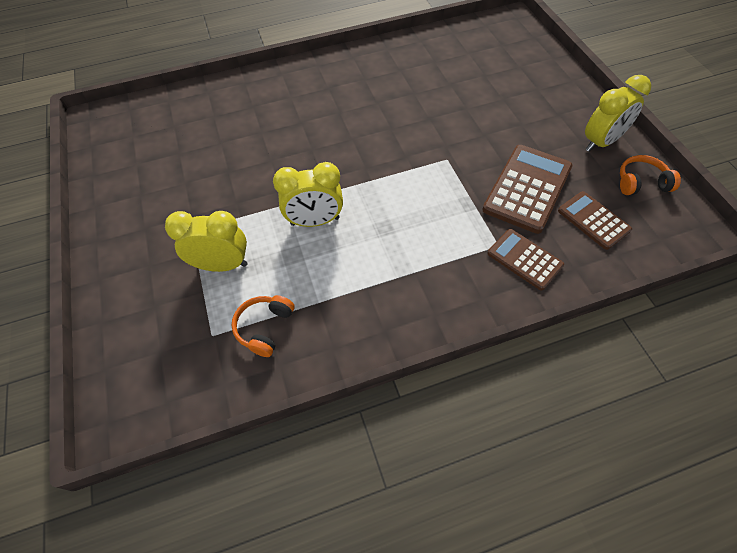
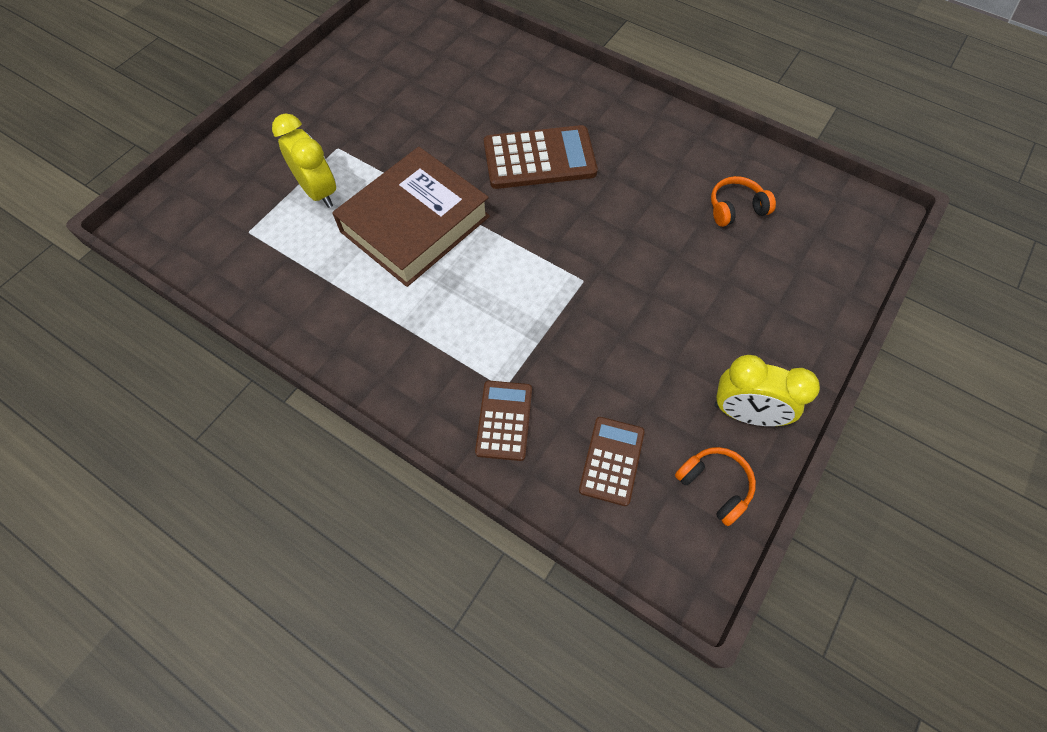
camera: 50 degrees right, 5 degrees up
(264, 328) = (279, 261): orange headphones -> orange headphones (735, 208)
(315, 221) = (415, 224): yellow clock -> brown book
(527, 188) = (605, 374): brown calculator -> brown calculator (539, 158)

